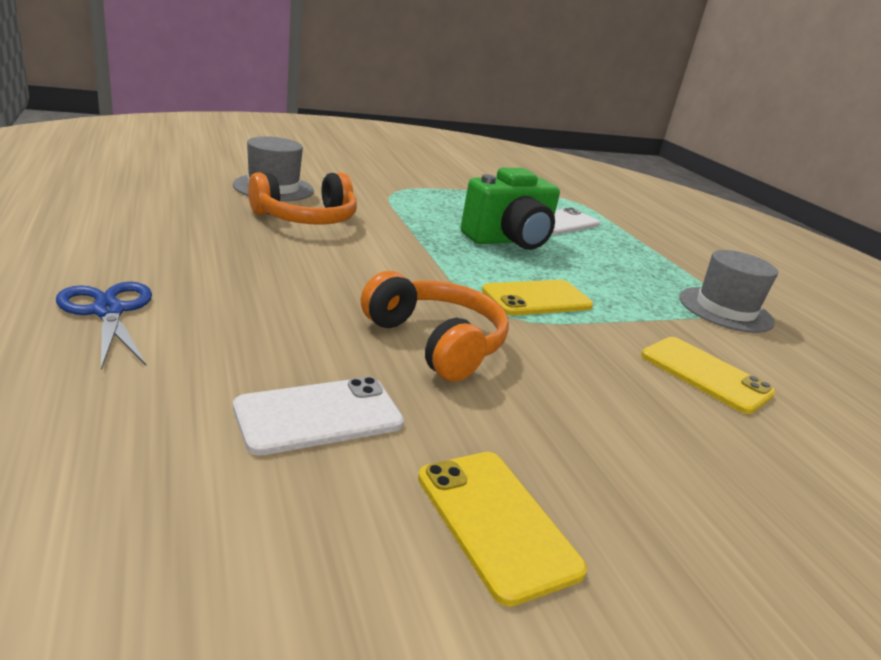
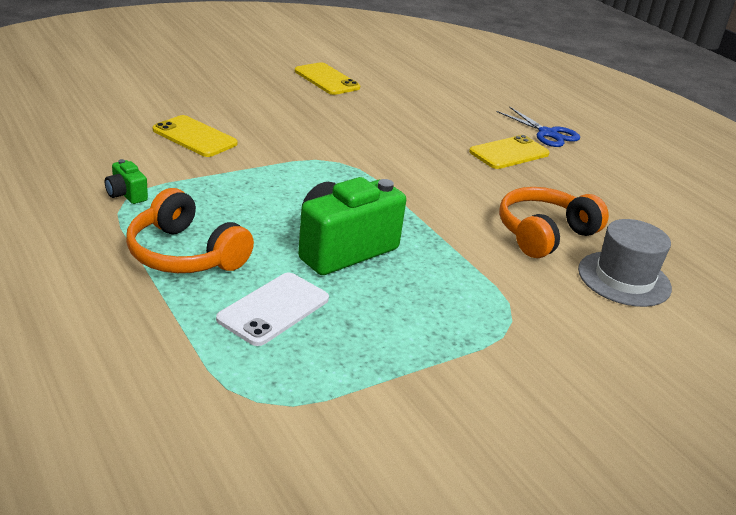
camera: 170 degrees right, 5 degrees up
(319, 415) = (410, 102): white phone -> none
(436, 342) = (374, 137): orange headphones -> orange headphones (185, 254)
(537, 299) = (311, 178): yellow phone -> yellow phone (509, 153)
(725, 309) = (126, 195): grey hat -> green camera

